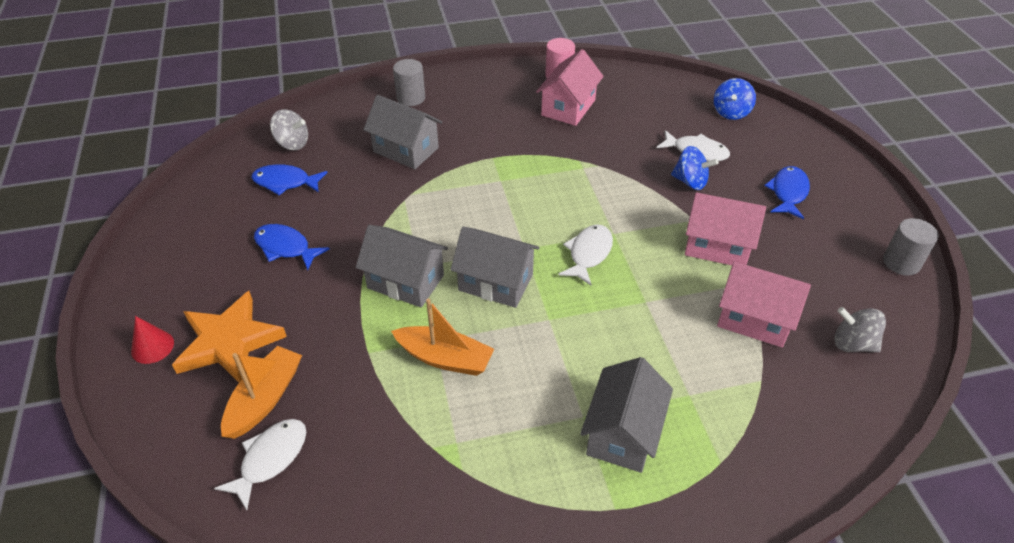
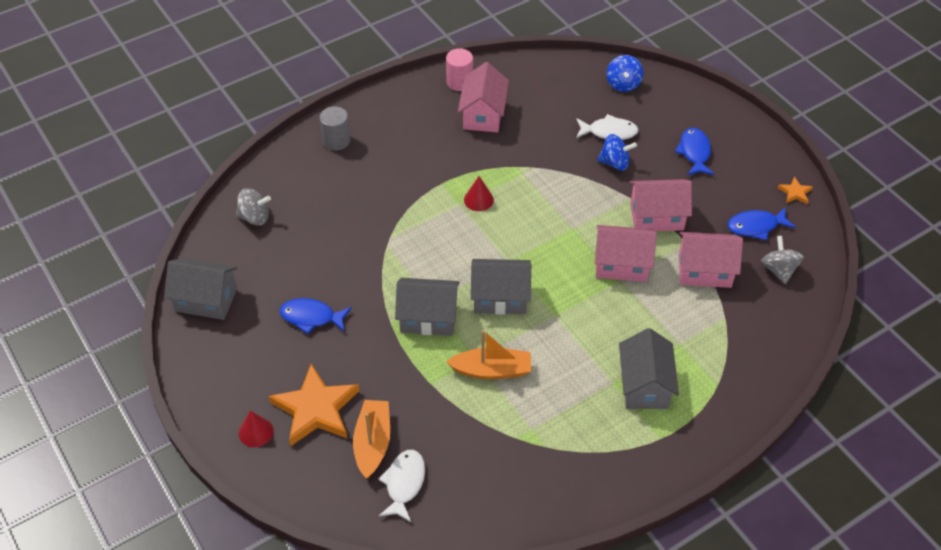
camera: 20 degrees left, 5 degrees up
(285, 182) = (273, 257): blue fish -> blue fish (756, 226)
(406, 150) = (361, 196): grey house -> grey house (206, 300)
(523, 181) = (478, 200): none -> red cone
(588, 254) = (561, 252): white fish -> none
(653, 285) = (621, 264): none -> pink house
(852, 344) = (778, 270): grey spinning top -> grey spinning top turned 75 degrees clockwise
(901, 263) = (795, 192): grey cylinder -> orange star

